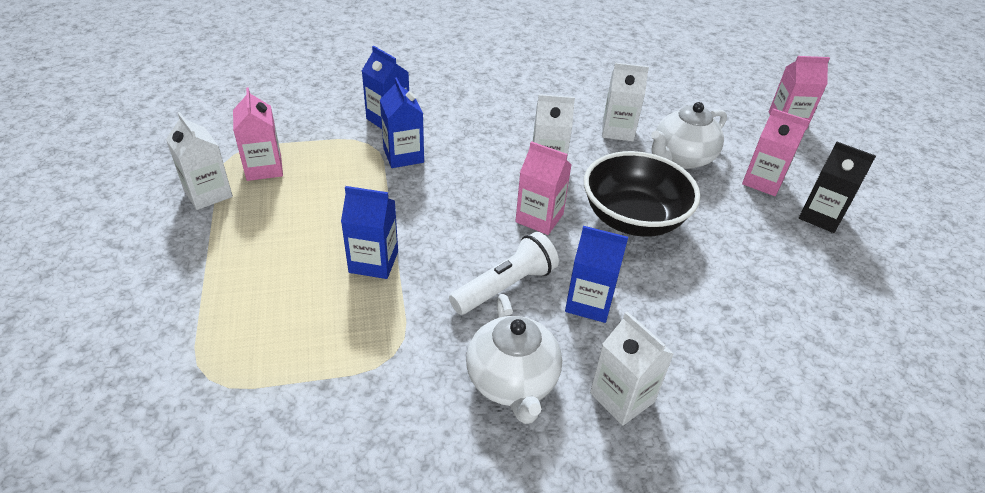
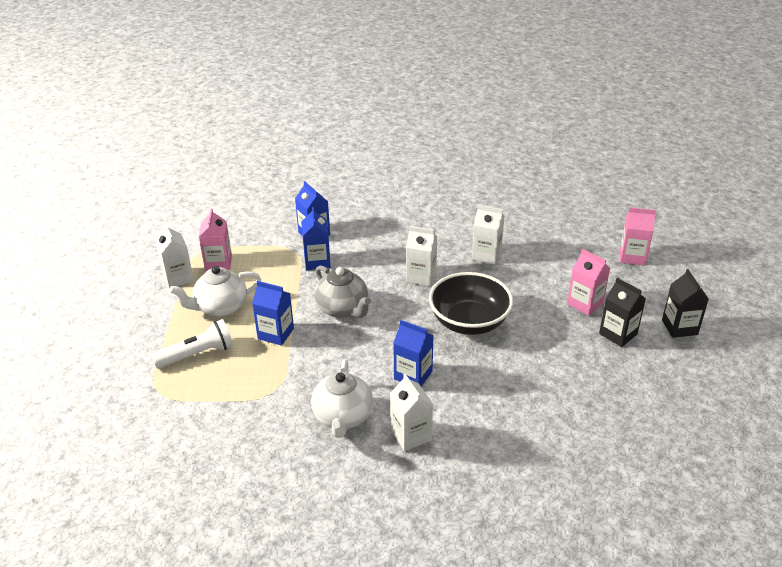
camera: 15 degrees right, 5 degrees down
(459, 217) = (343, 309): none -> grey teapot
(505, 286) = (359, 358): white flashlight -> white flashlight (197, 354)
(539, 218) = (400, 315): pink carton -> none
(681, 158) = (528, 280): white teapot -> white teapot (220, 307)
(885, 201) = (679, 327): none -> black carton

